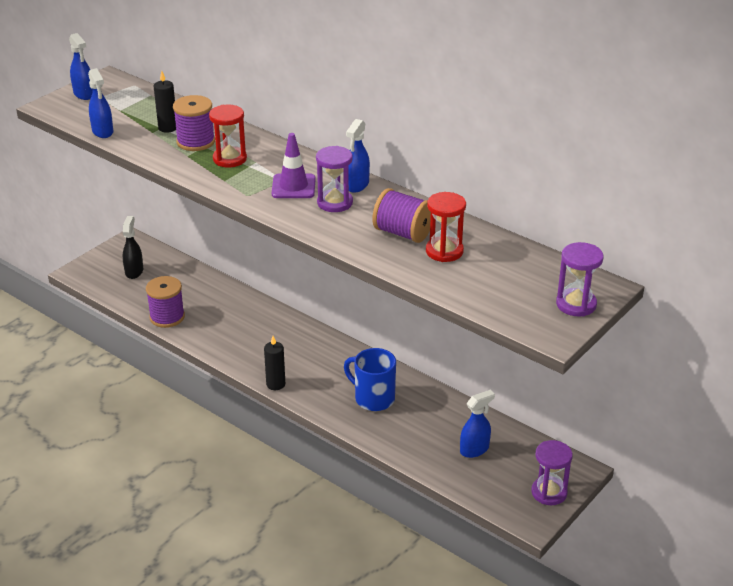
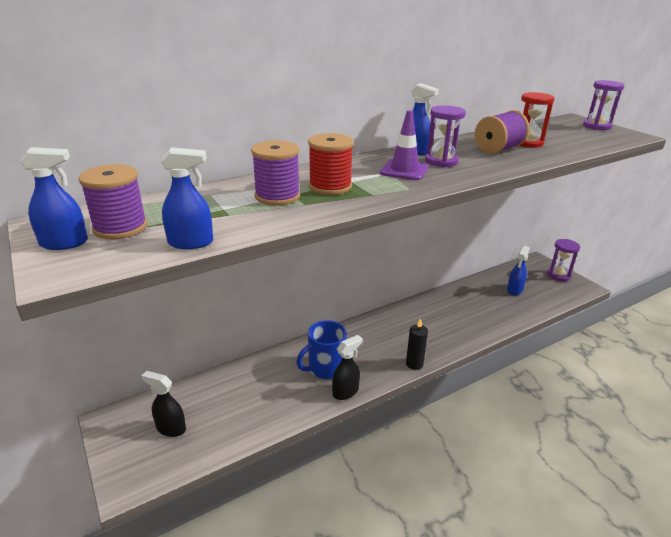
camera: 70 degrees left, 5 degrees down
(167, 317) = (274, 416): purple spool -> purple spool (120, 227)
(168, 128) = (229, 205): black candle -> none
(214, 349) = (345, 392): none -> black spray bottle
(230, 159) = (330, 186): red hourglass -> red spool
(373, 398) = (449, 318): blue mug -> blue mug (325, 368)
(474, 449) = (514, 290): blue spray bottle -> blue spray bottle turned 135 degrees counterclockwise

